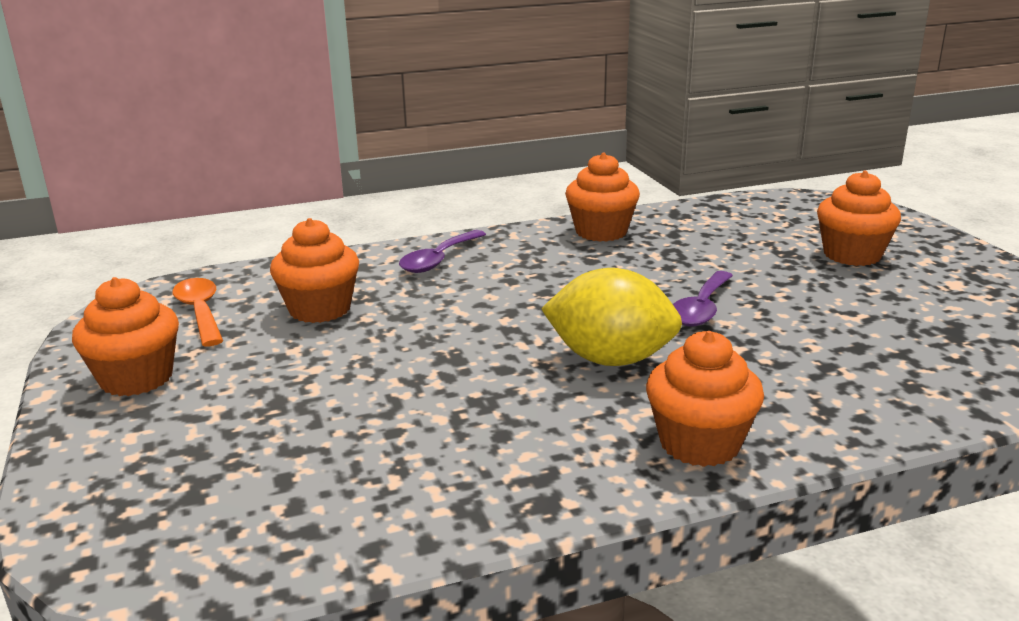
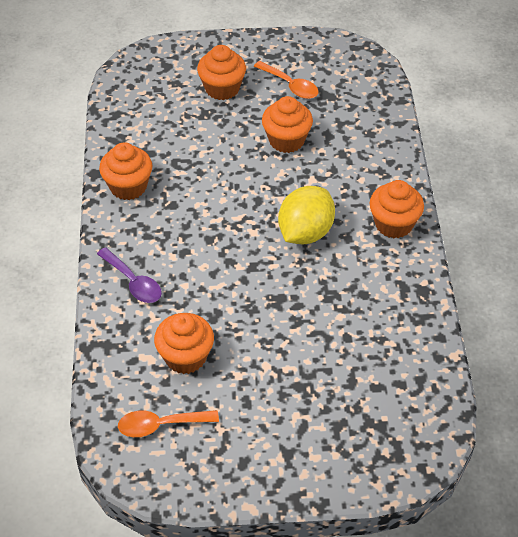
camera: 75 degrees left, 25 degrees up
(136, 378) = (246, 458): orange cupcake -> orange cupcake (286, 140)
(701, 308) = (262, 177): purple spoon -> none
(930, 299) = (290, 85): none -> orange spoon

